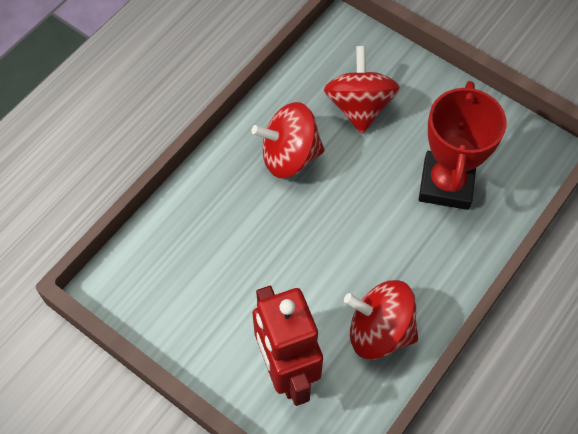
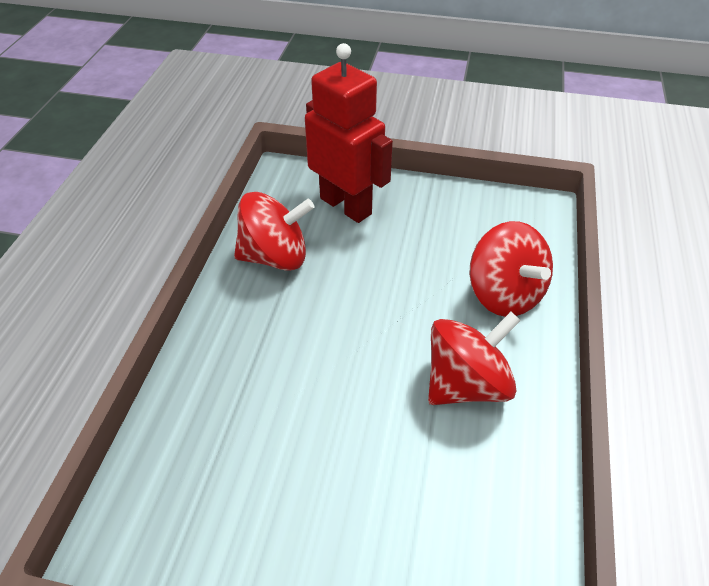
camera: 155 degrees right, 15 degrees down
(359, 107) = (420, 493): red spinning top -> red spinning top (504, 294)
(446, 184) = (253, 428): red trophy -> none

